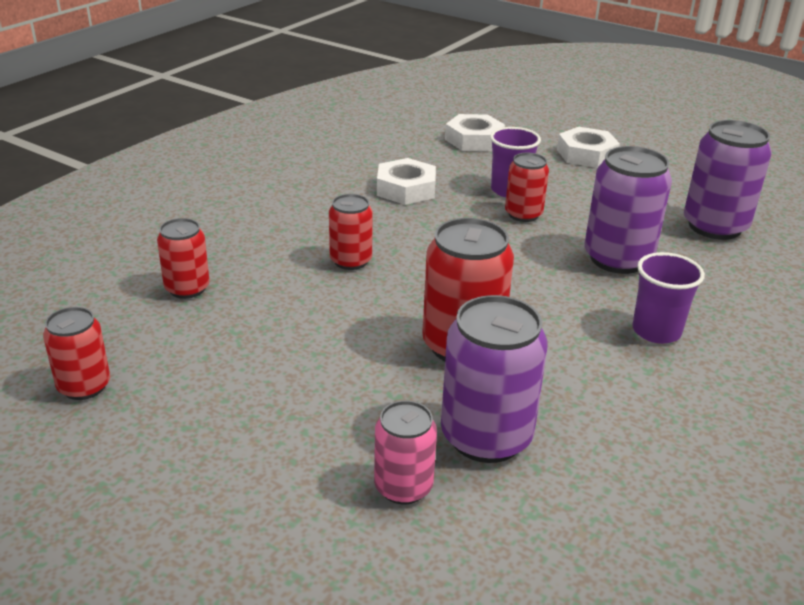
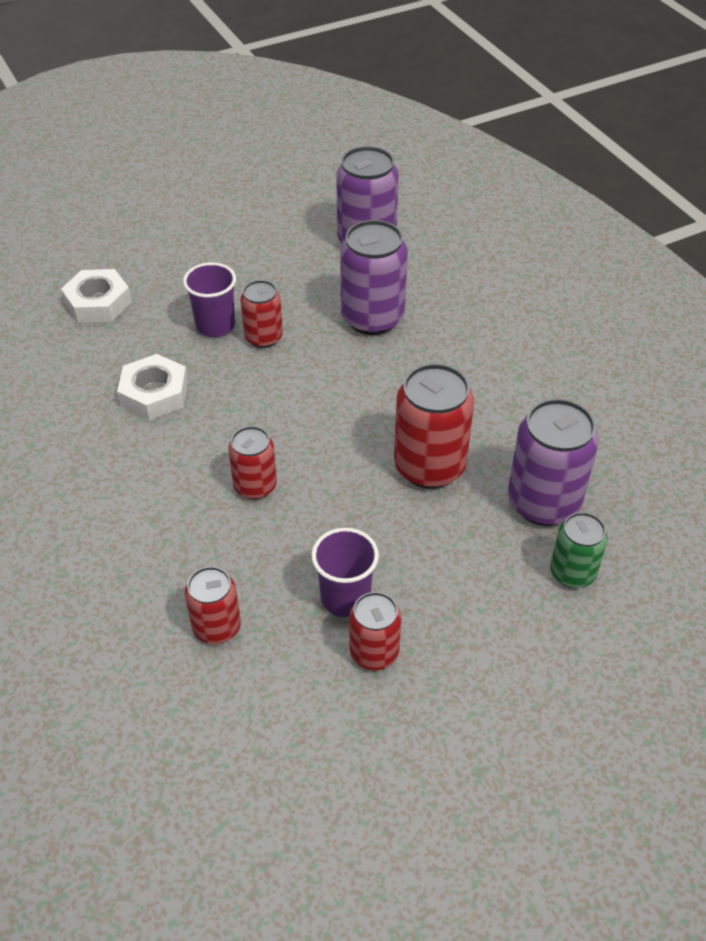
camera: 60 degrees left, 15 degrees up
(84, 386) = (332, 754): red can -> red can (374, 652)
(403, 487) = (572, 573): pink can -> green can
(586, 154) = (193, 246): white nut -> none
(656, 331) = (477, 349): purple cup -> purple cup (345, 598)

